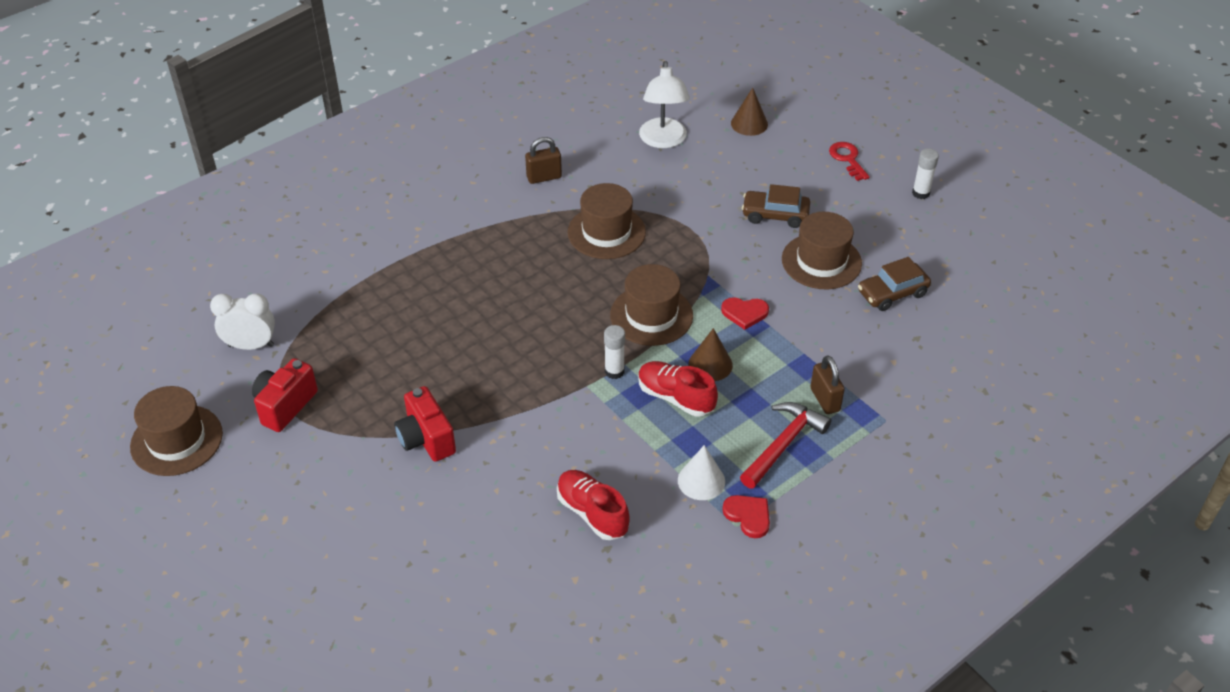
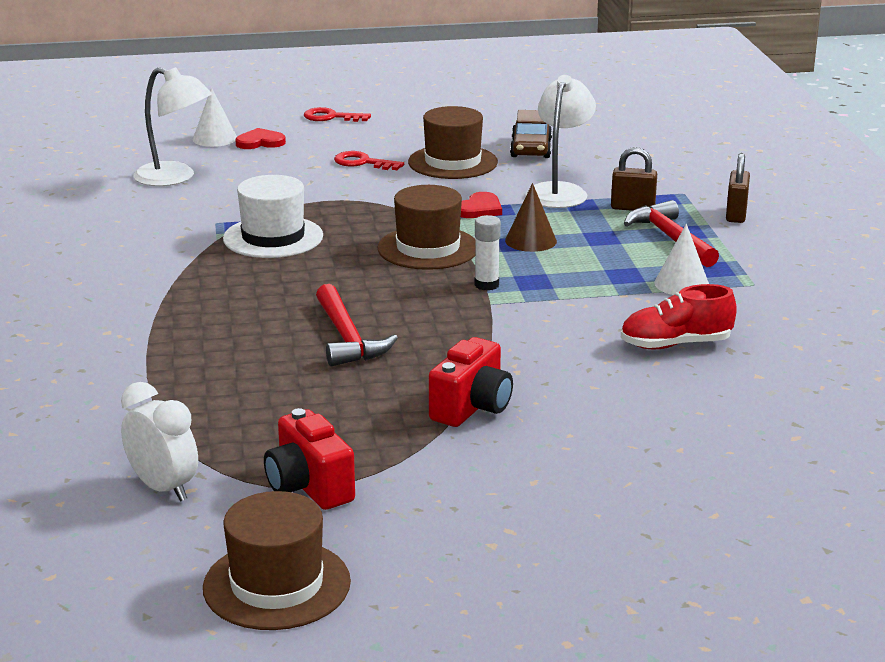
camera: 60 degrees left, 20 degrees down
(251, 345) = (163, 488): white clock -> white clock turned 105 degrees clockwise
(426, 439) = (472, 408): red camera -> red camera turned 60 degrees counterclockwise
(482, 337) = (347, 338): none -> red hammer
(544, 177) = (135, 245): brown padlock -> brown padlock (736, 215)
(606, 232) = (273, 237): brown hat -> white hat
(675, 397) = (557, 267): red shoe -> none
(748, 516) = (746, 276): red heart -> red heart (260, 142)
(749, 124) = (215, 138): brown cone -> white cone
(775, 215) = (363, 162): brown car -> red key
(819, 344) = (559, 191): none -> white lamp
(921, 193) = (419, 106): white glue stick -> none

